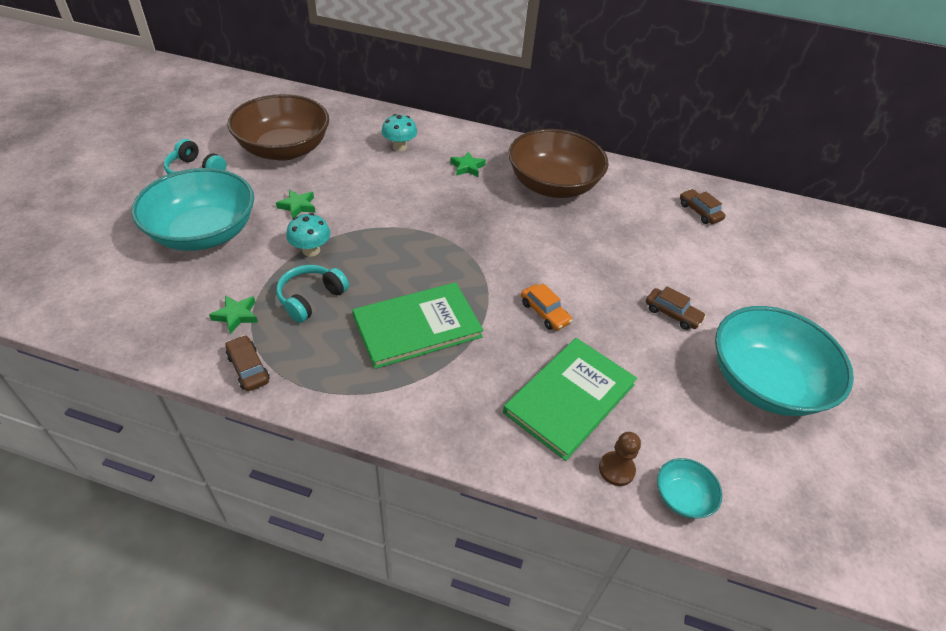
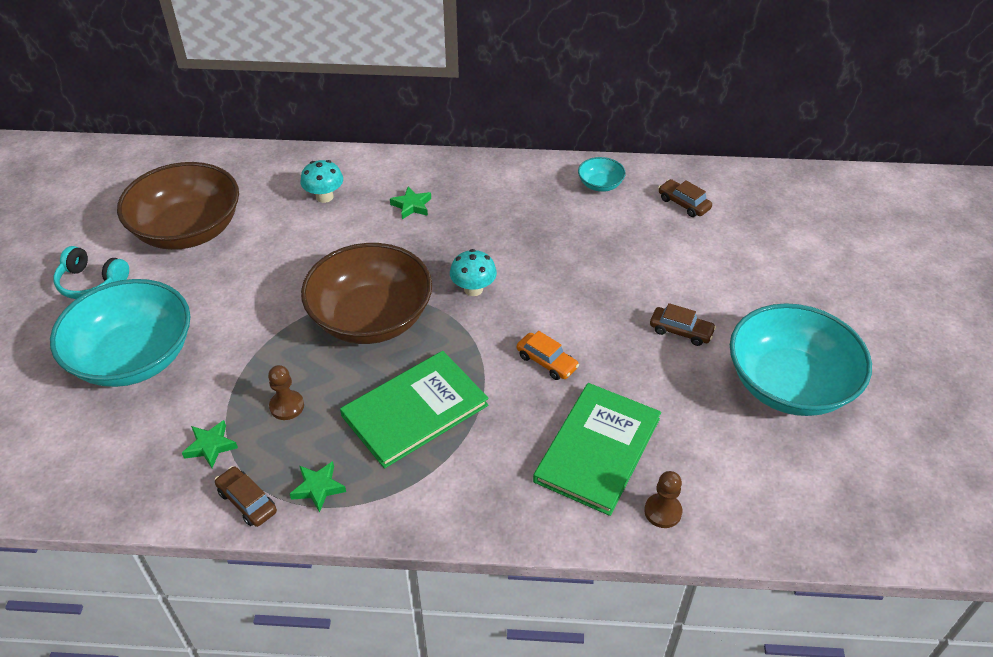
camera: 10 degrees left, 0 degrees up
(298, 206) = (231, 299): green star -> green star (318, 488)
(311, 250) = (266, 350): turquoise mushroom -> turquoise mushroom (473, 289)
(311, 298) = (287, 406): turquoise headphones -> brown pawn
(552, 185) = (515, 207): brown bowl -> brown bowl (371, 318)
(682, 497) = (733, 523): turquoise bowl -> turquoise bowl (600, 184)

